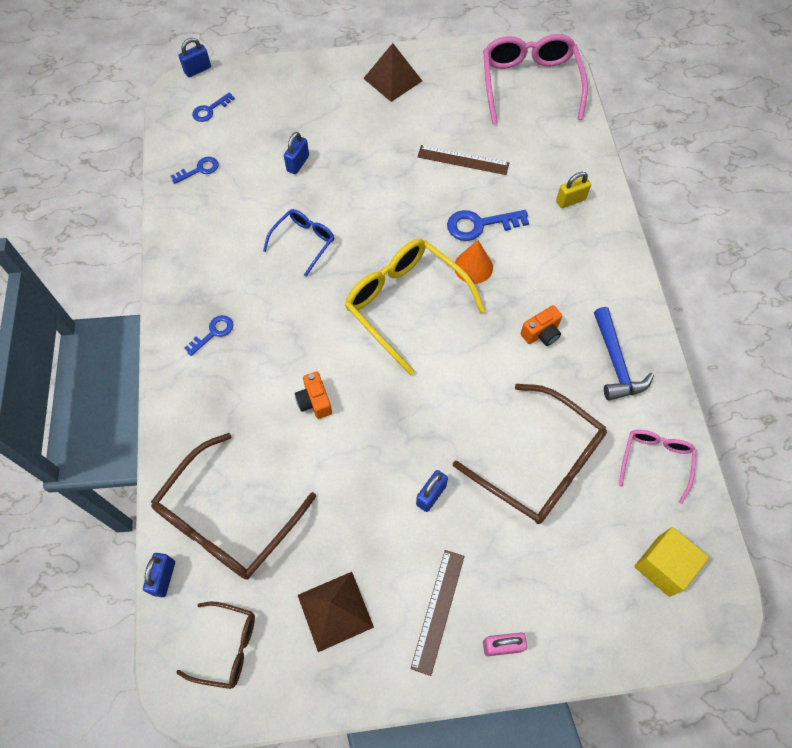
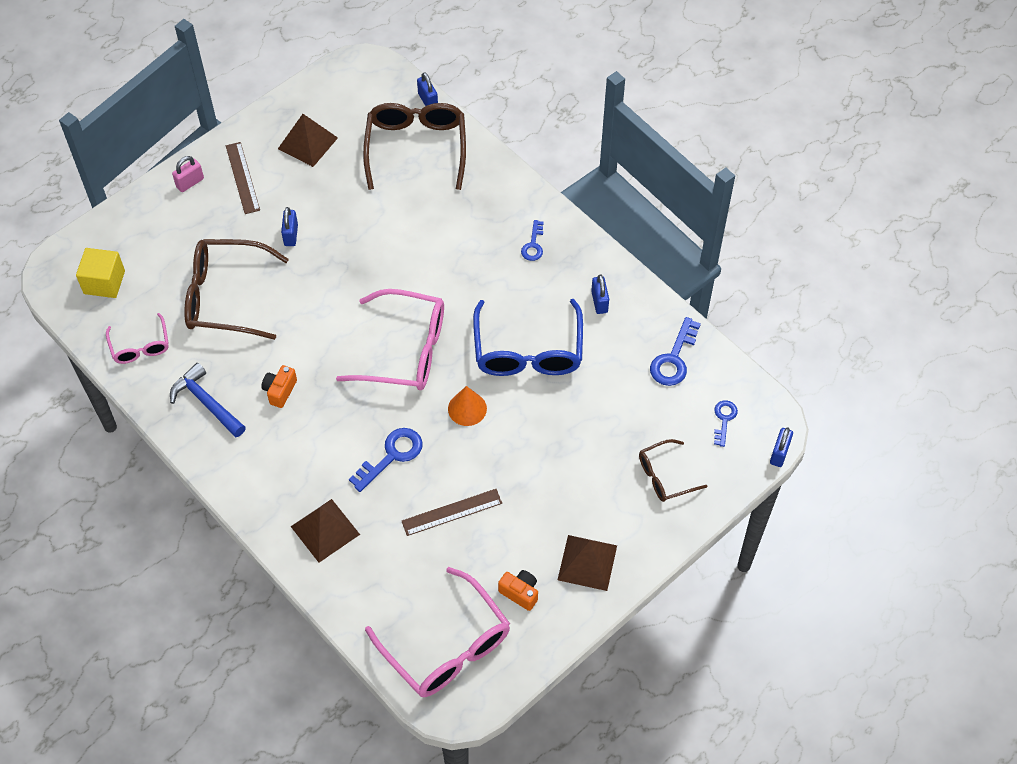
camera: 145 degrees right, 5 degrees down
(199, 170) = (673, 359): blue key -> blue key, size x1.62
(227, 647) = (359, 93): brown glasses -> brown glasses (665, 476)
(298, 163) = (596, 416): blue padlock -> blue padlock (599, 302)
(303, 242) = (528, 351): blue glasses -> blue glasses, size x1.84
(314, 401) = (418, 244): orange camera -> orange camera (520, 593)
(405, 304) = (405, 350): yellow glasses -> pink glasses
(473, 267) = (371, 414): orange cone -> orange cone (467, 408)
(570, 200) = (325, 530): yellow padlock -> brown pyramid

